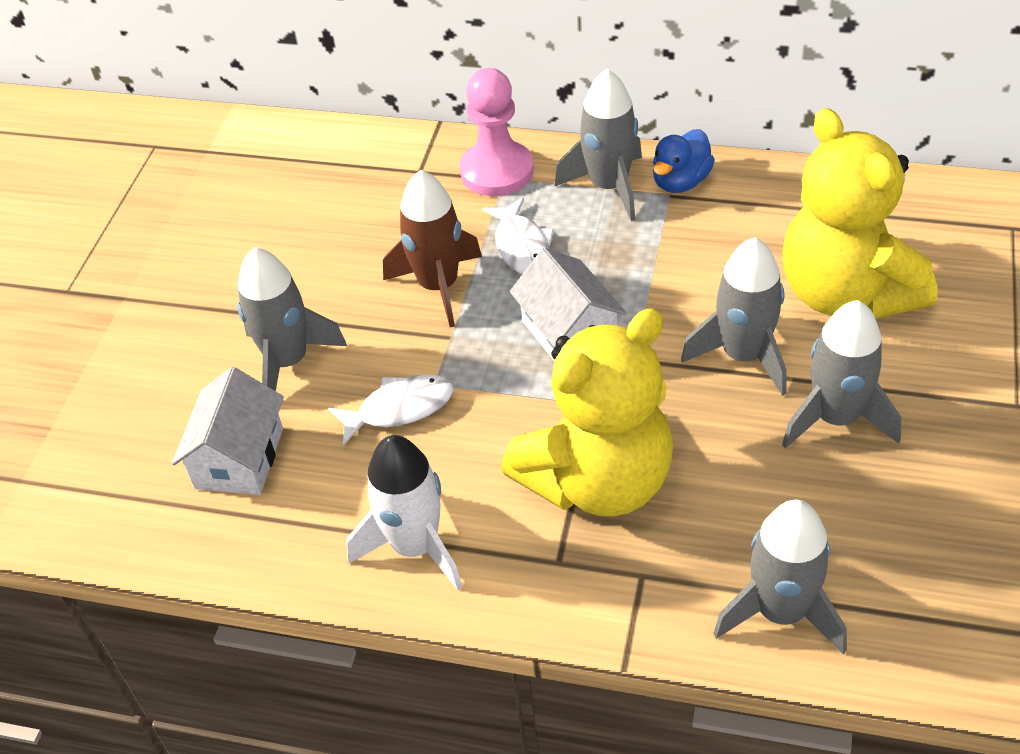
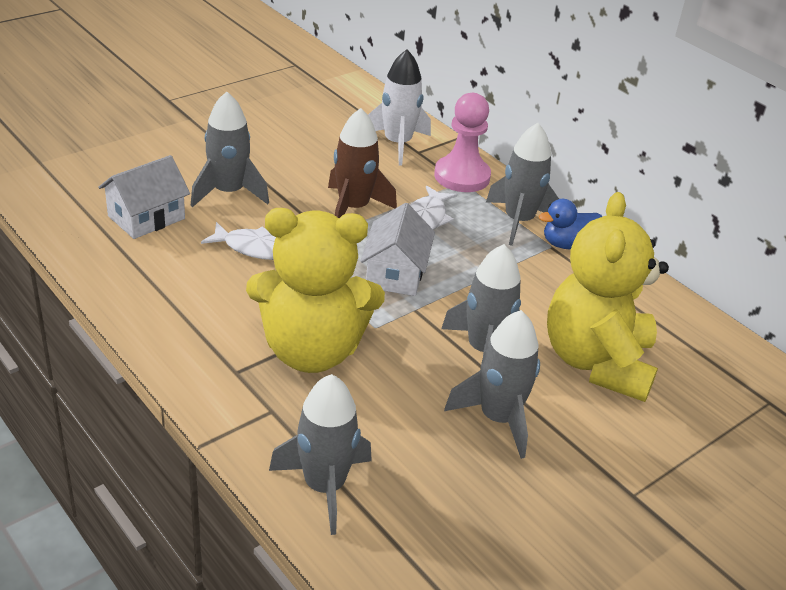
camera: 30 degrees right, 10 degrees down
(415, 546) = (174, 313): white rocket -> white rocket (397, 144)

